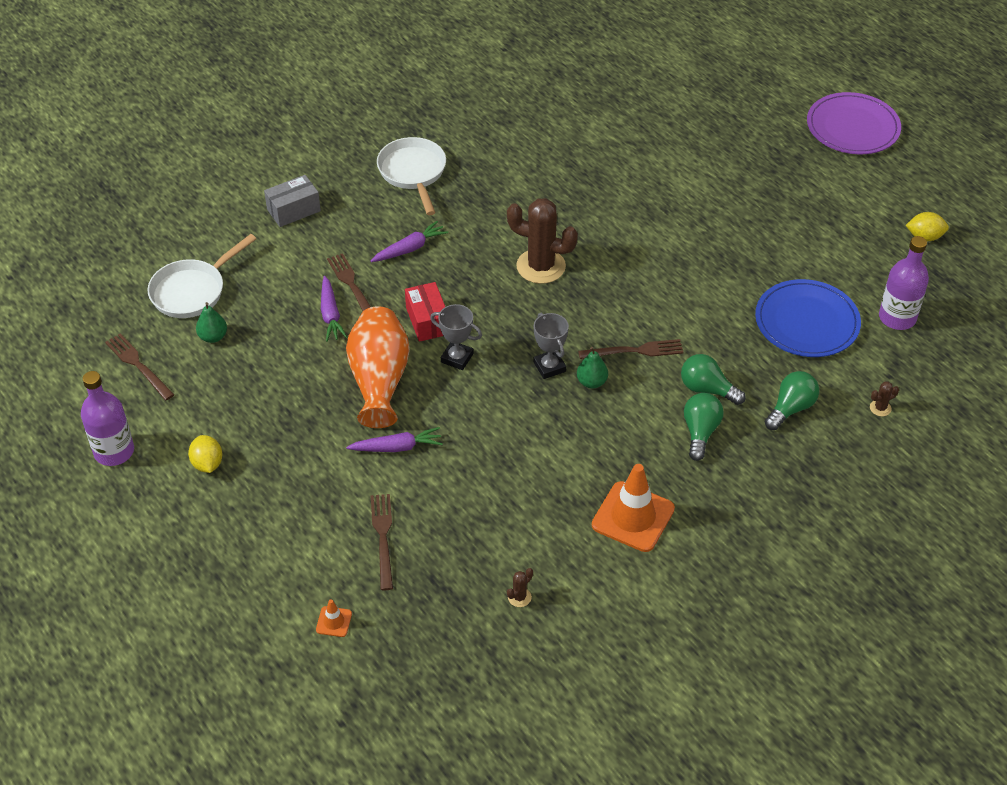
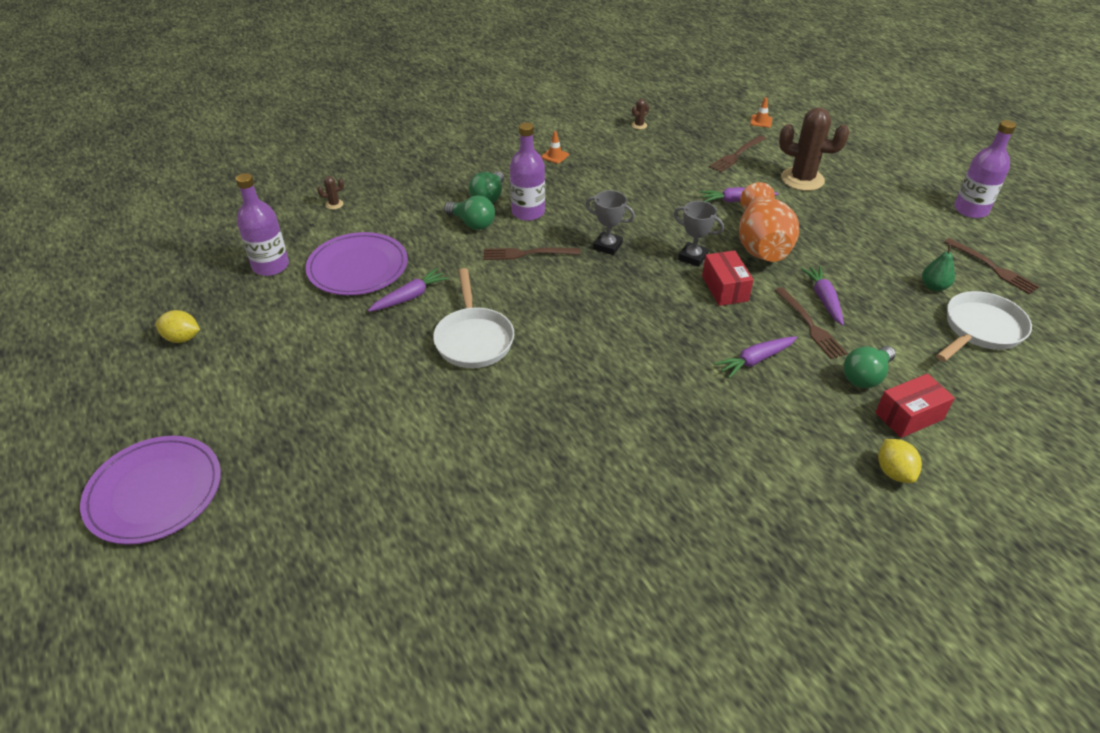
camera: 175 degrees left, 5 degrees down
(207, 464) = (888, 199): yellow lemon -> yellow lemon (893, 472)
(293, 210) = (909, 416): grey box -> red box
(383, 537) = (736, 155): brown fork -> brown fork turned 45 degrees clockwise
(413, 173) = (769, 459): white pan -> white pan (473, 339)
(541, 266) = (609, 332): brown cactus -> brown cactus (802, 179)
(549, 367) = (607, 246): grey trophy -> grey trophy turned 45 degrees counterclockwise
(591, 382) = (571, 233): green pear -> none
(633, 517) = (555, 156): orange traffic cone -> orange traffic cone, size x0.45
(647, 411) = (528, 212): none -> purple bottle
(738, 291) = (410, 297): none -> purple carrot
(790, 408) = (408, 208): green light bulb -> green light bulb (865, 376)
(807, 322) = (358, 267): blue plate -> purple plate

